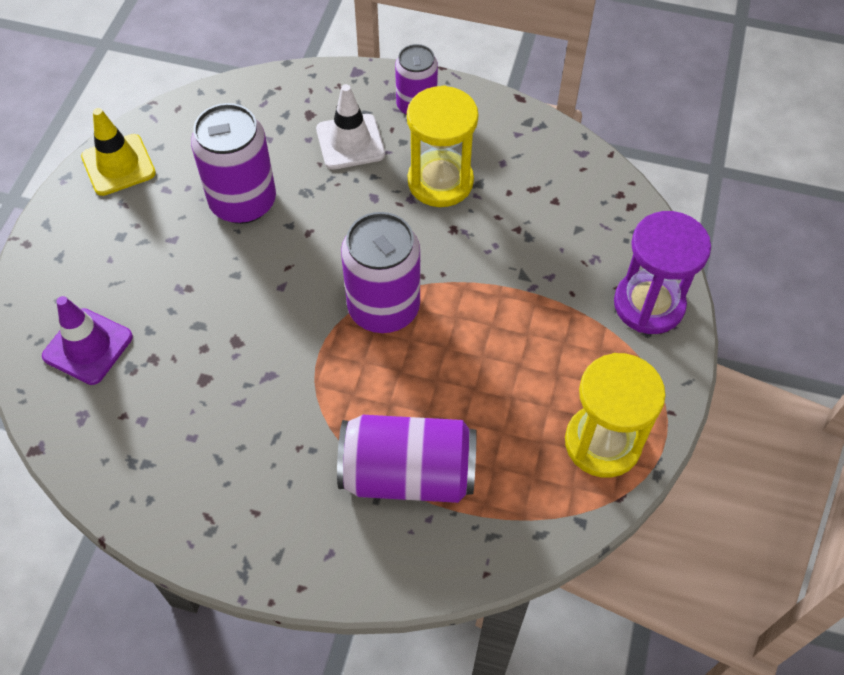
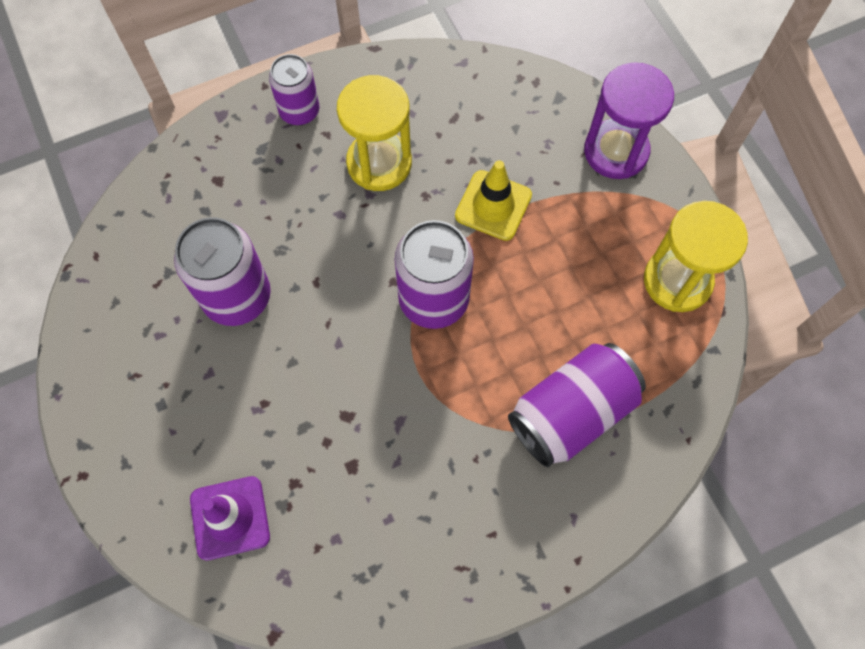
camera: 40 degrees left, 10 degrees up
(118, 165) = (94, 345): yellow traffic cone -> yellow traffic cone (493, 205)
(350, 142) = (275, 180): white traffic cone -> none

